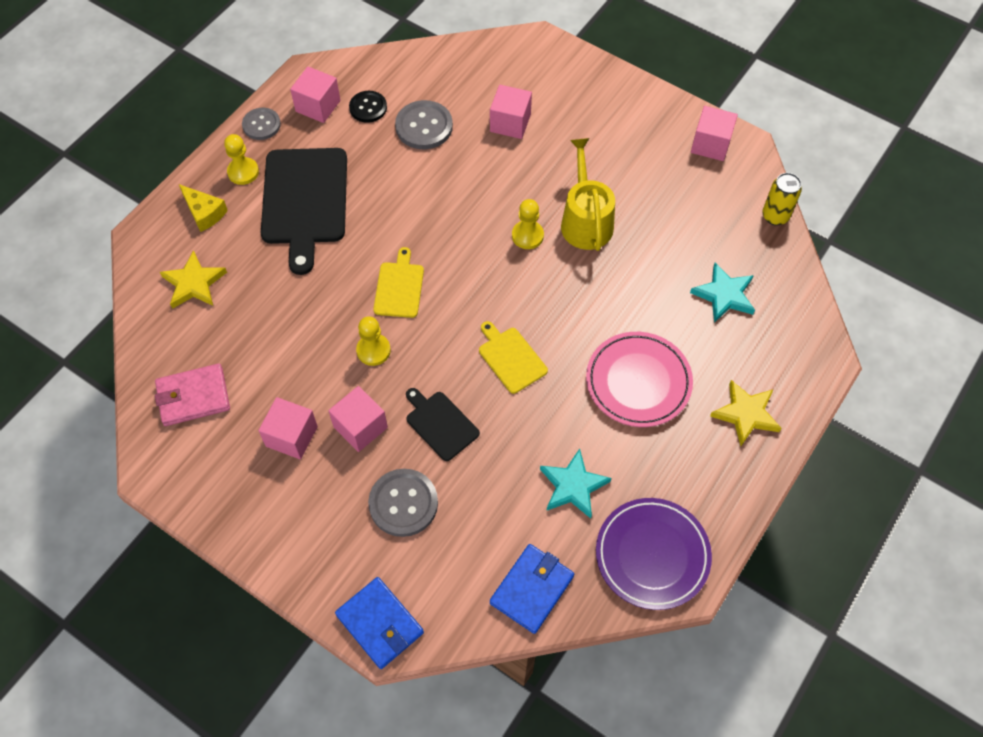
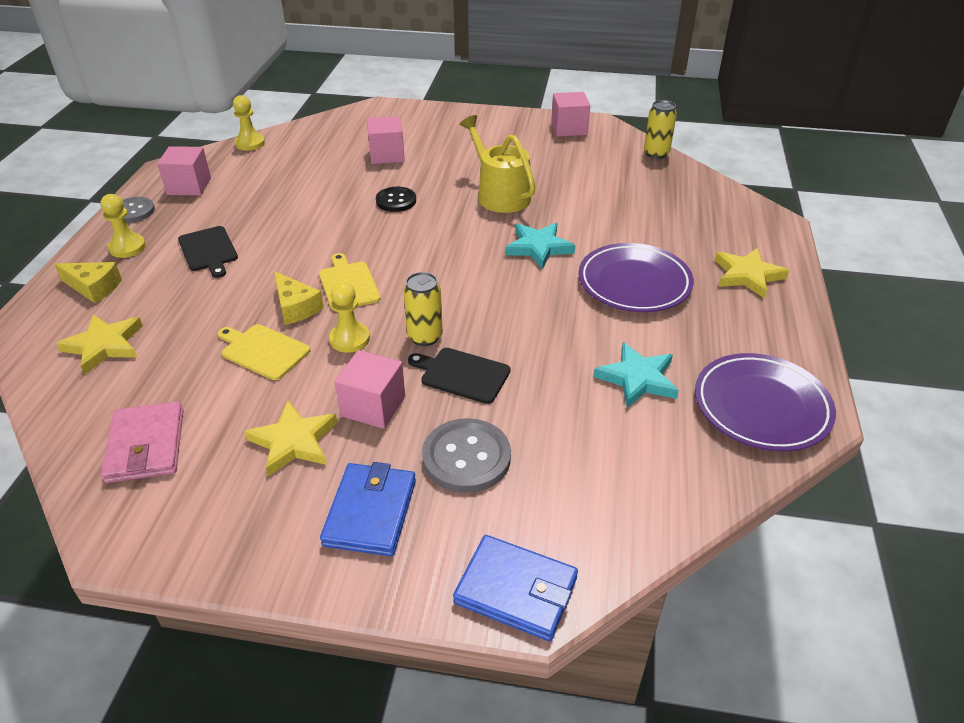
camera: 25 degrees left, 20 degrees down
(193, 397) = (146, 445): pink wallet -> pink wallet turned 60 degrees counterclockwise
(291, 436) = (293, 441): pink cube -> yellow star
(305, 201) = (208, 250): black cutting board -> black cutting board, size x0.51
(347, 297) = (295, 307): none -> yellow cheese
(368, 108) = (242, 176): black button -> black button (396, 201)
(424, 126) = (306, 175): grey button -> none
(432, 372) = (425, 337): none -> yellow can
(511, 358) = (499, 302): yellow cutting board -> yellow cutting board (263, 351)
(527, 236) = (453, 217): yellow pawn -> yellow pawn (250, 143)
(531, 589) = (666, 483): blue wallet -> blue wallet (370, 512)
(638, 382) = (634, 283): pink plate -> purple plate
(724, 295) = (658, 207): turquoise star -> turquoise star (538, 247)

